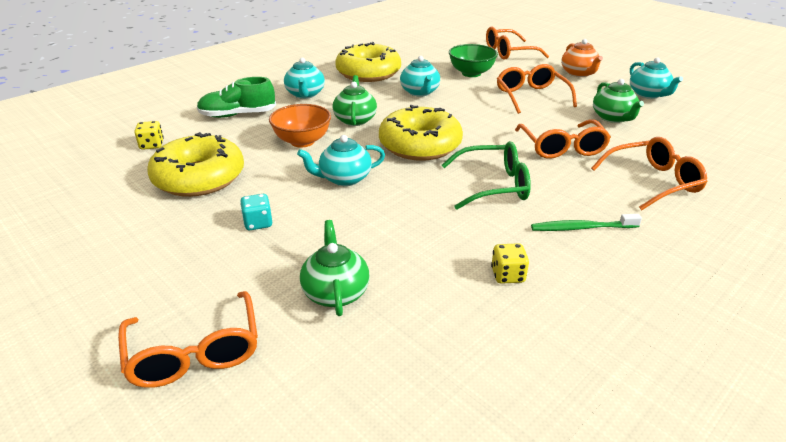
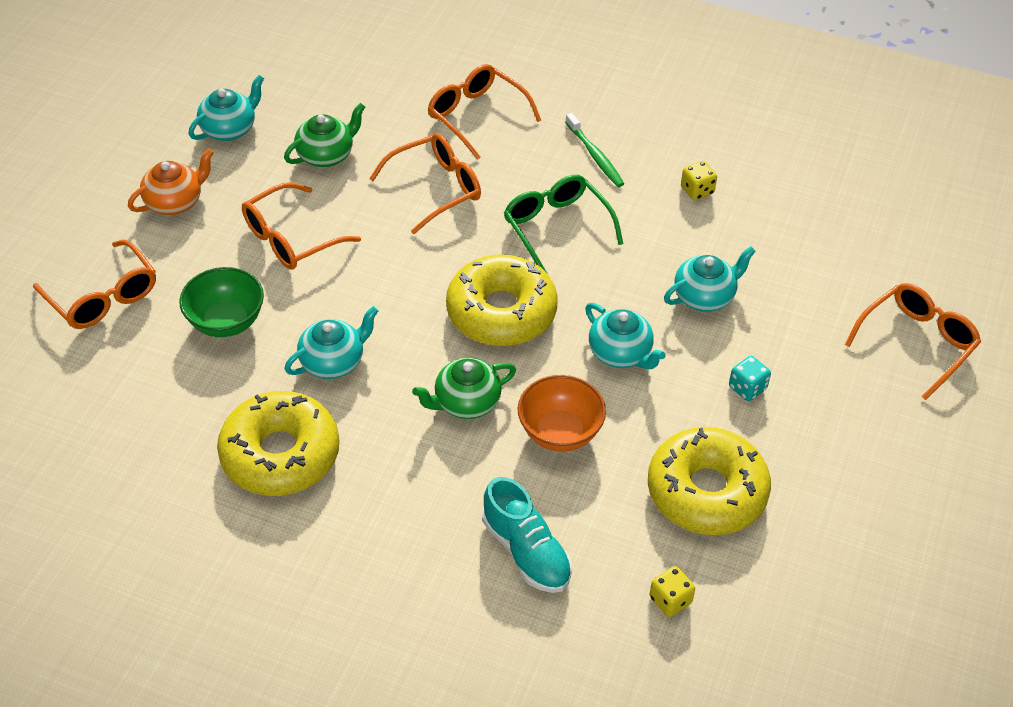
camera: 115 degrees left, 15 degrees up
(238, 115) = (526, 551): green shoe -> turquoise shoe
(305, 94) = (410, 501): turquoise teapot -> turquoise teapot (705, 296)
(335, 292) = (795, 288): green teapot -> none

